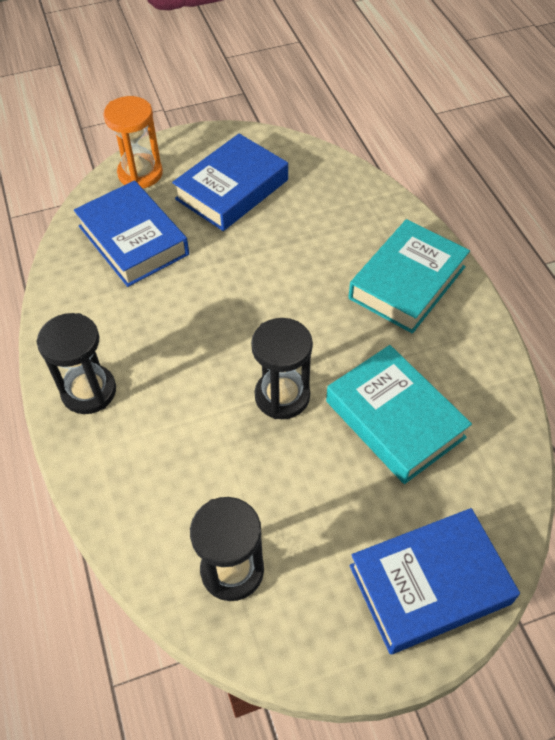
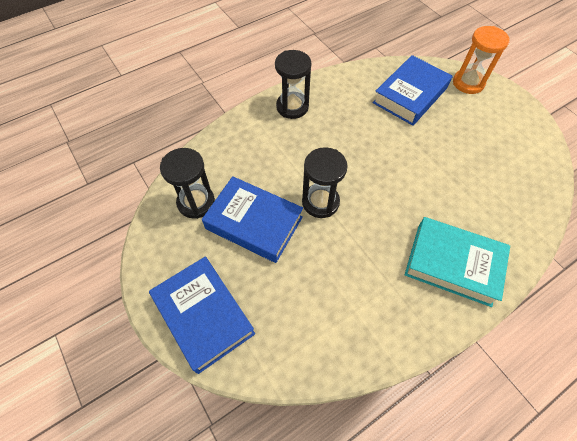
camera: 75 degrees right, 5 degrees up
(232, 189) = (483, 134): blue book -> blue book (254, 223)
(395, 419) = (324, 274): turquoise book -> none

